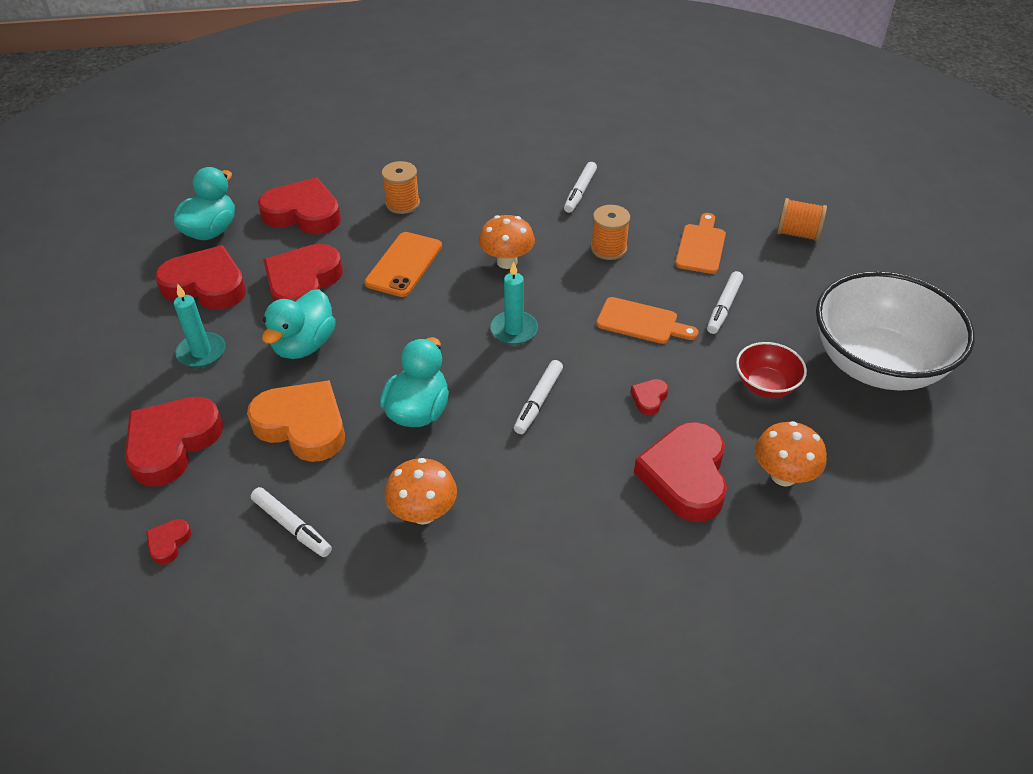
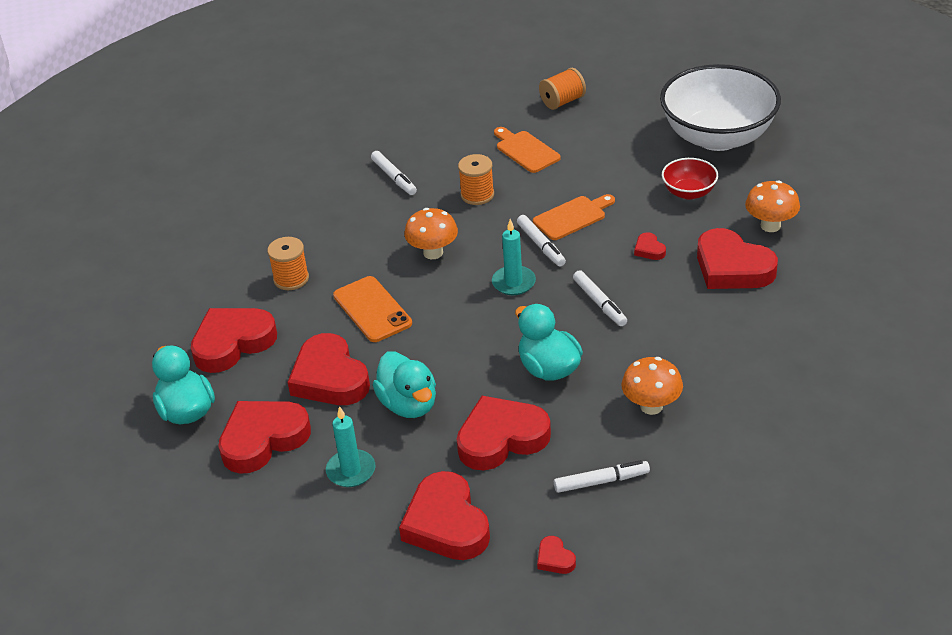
camera: 50 degrees left, 5 degrees down
(302, 425) = (501, 438): orange heart -> red heart
(724, 307) = (598, 172): white marker -> white marker (541, 245)

